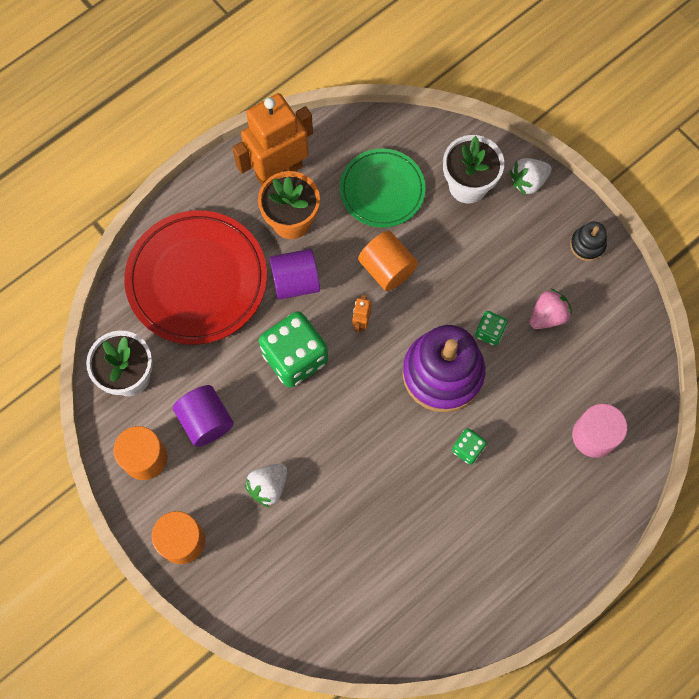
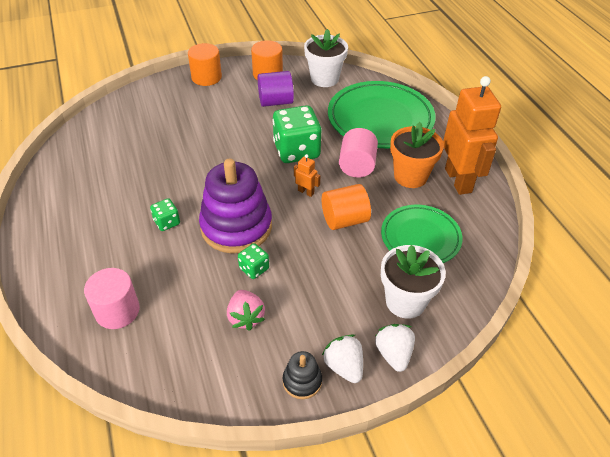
camera: 110 degrees right, 25 degrees down
(197, 280) = (380, 119): red plate -> green plate
(268, 486) = (214, 117): white strawberry -> white strawberry (344, 366)
(295, 281) = (357, 166): purple cylinder -> pink cylinder

